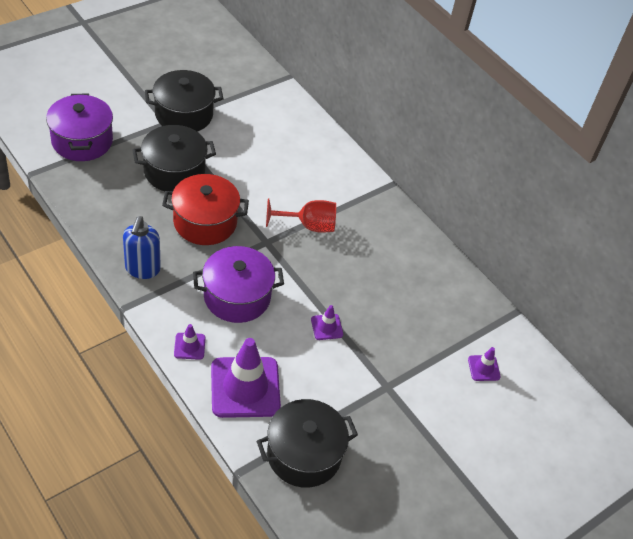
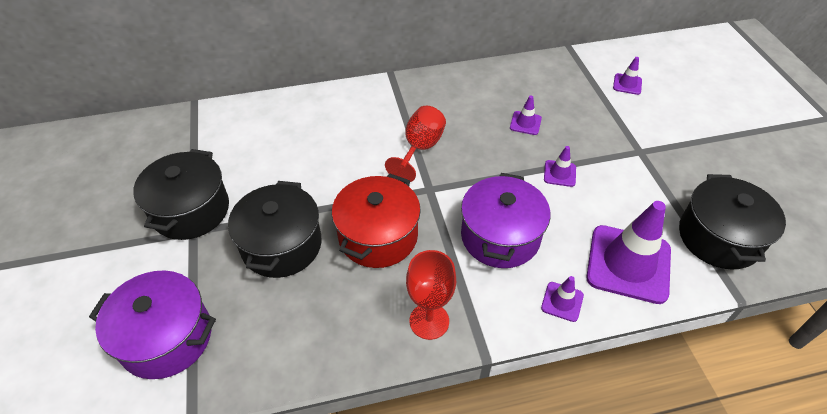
camera: 60 degrees left, 0 degrees up
(142, 269) = (429, 321): blue soap dispenser -> red goblet
(379, 292) = (525, 123): none -> purple traffic cone

